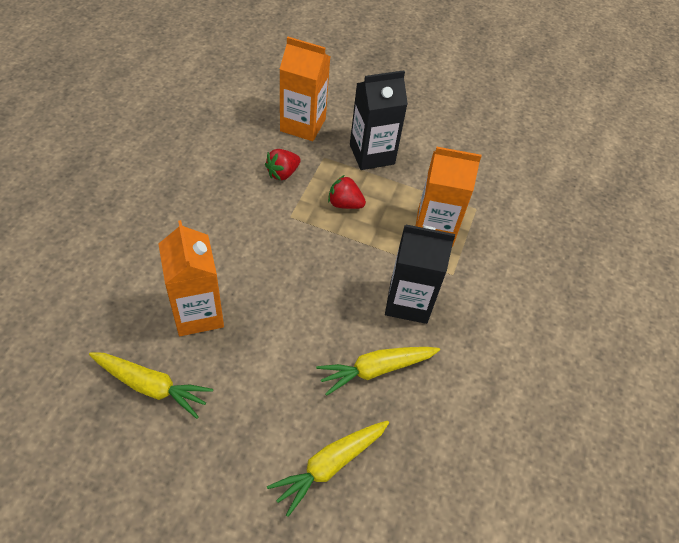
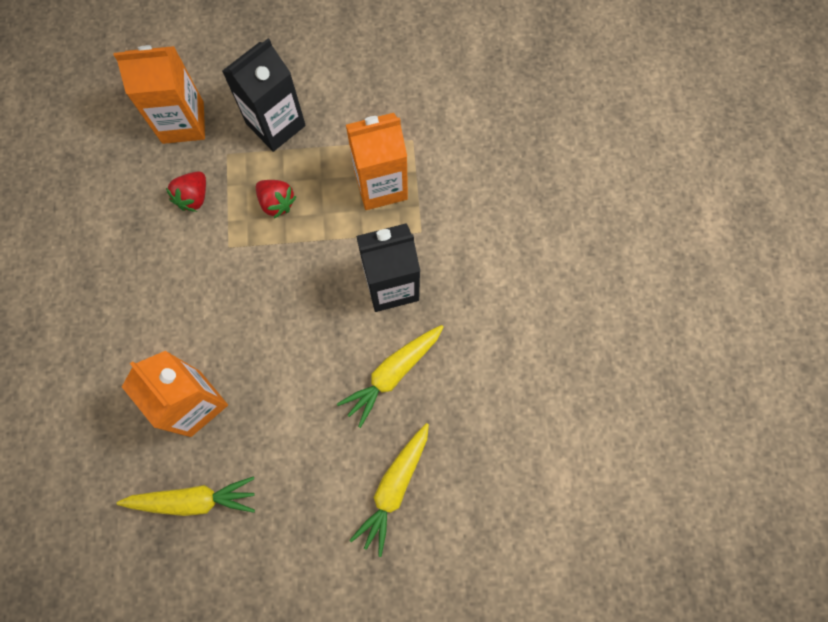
camera: 20 degrees left, 20 degrees up
(345, 204) = (277, 202): red strawberry -> red strawberry turned 135 degrees counterclockwise

